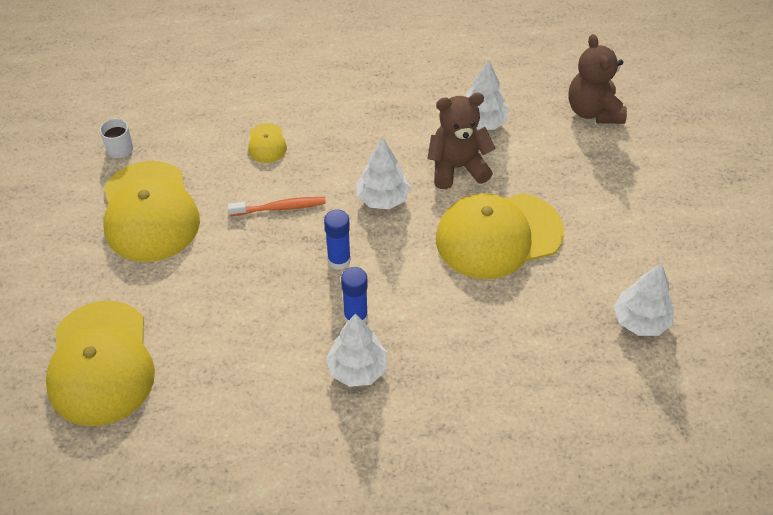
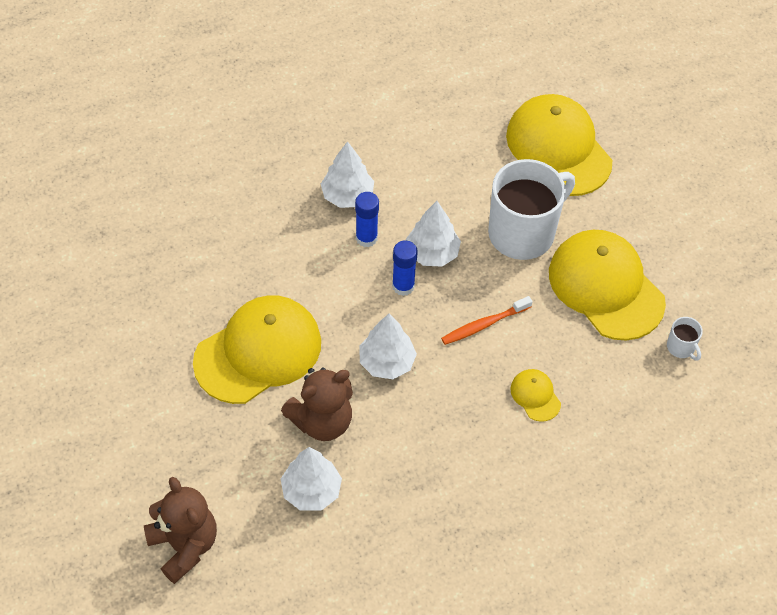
camera: 160 degrees right, 5 degrees up
(195, 281) = (523, 233): none -> white mug
(640, 321) = (107, 300): white tree -> white tree (432, 253)

